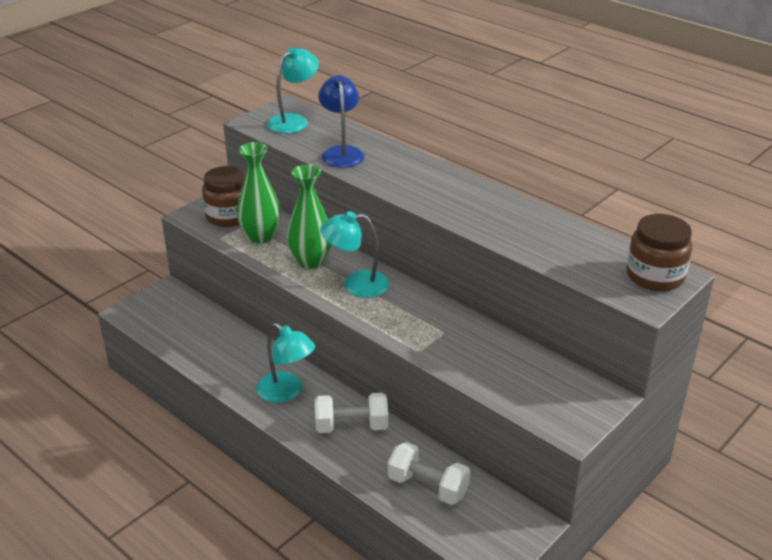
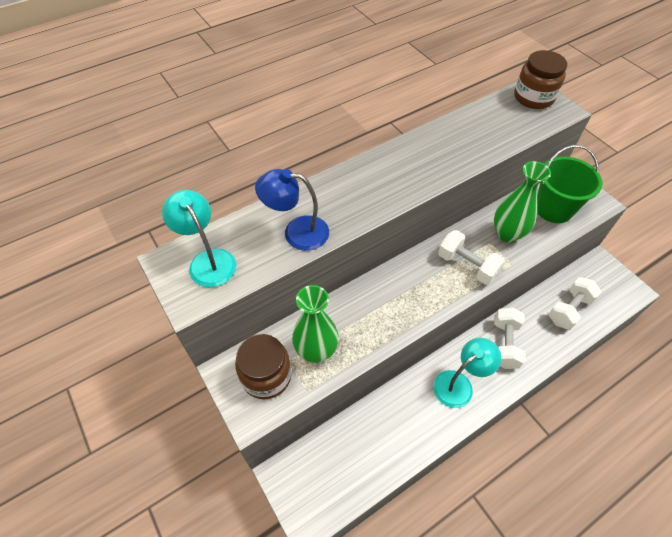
camera: 75 degrees left, 20 degrees up
(311, 261) = (371, 314): green vase -> green vase (507, 234)
(356, 285) = (416, 287): turquoise lamp -> none
(401, 317) = (467, 265): none -> white dumbbell
(533, 384) = (553, 209): none -> green bucket

